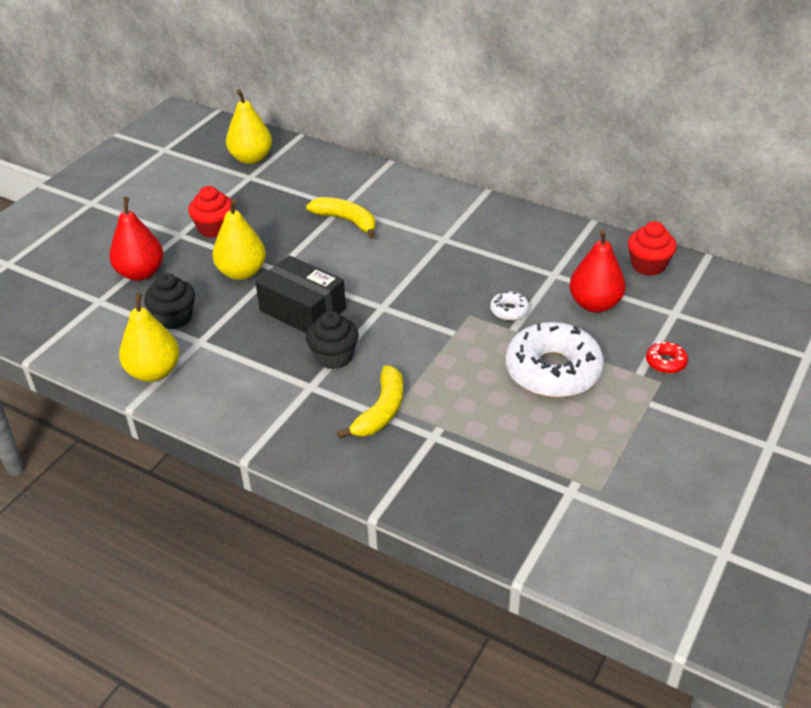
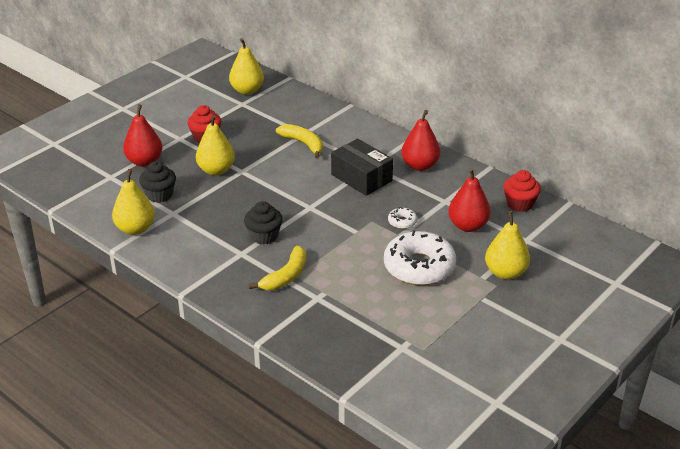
camera: 10 degrees right, 5 degrees down
(302, 310) = (252, 201): black box -> black box (361, 178)
(505, 231) = (420, 166): none -> red pear
(665, 362) = (505, 273): red donut -> yellow pear

